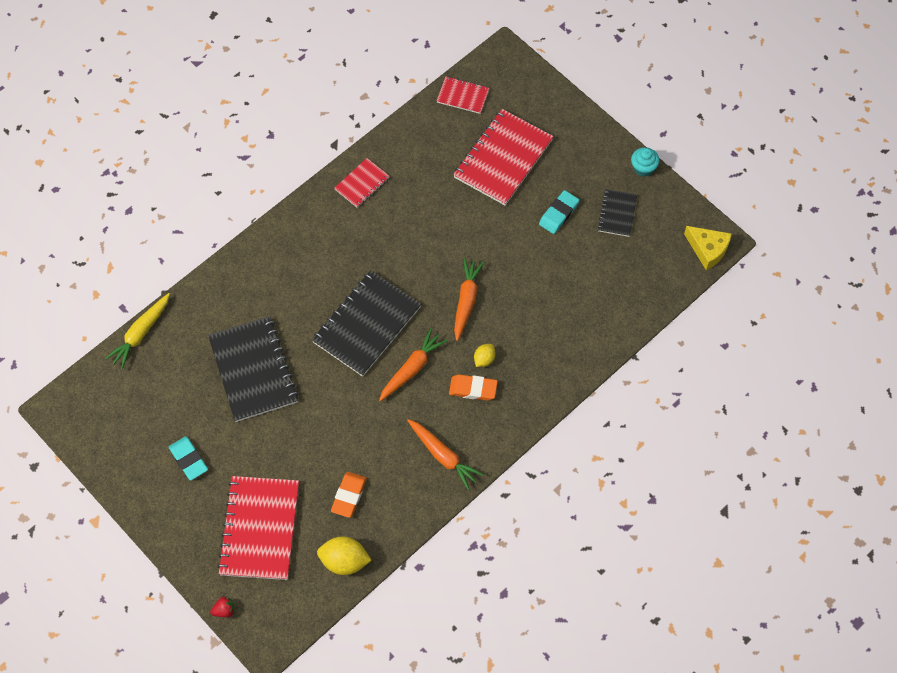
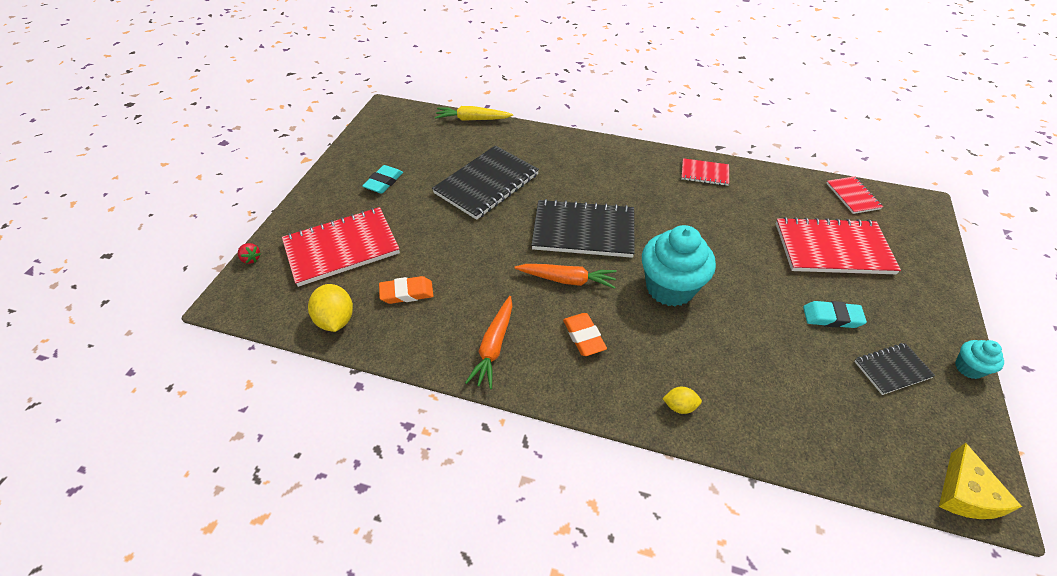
camera: 60 degrees right, 15 degrees down
(466, 300) = (670, 288): orange carrot -> turquoise cupcake
(484, 359) = (623, 331): yellow lemon -> yellow lemon (679, 406)

